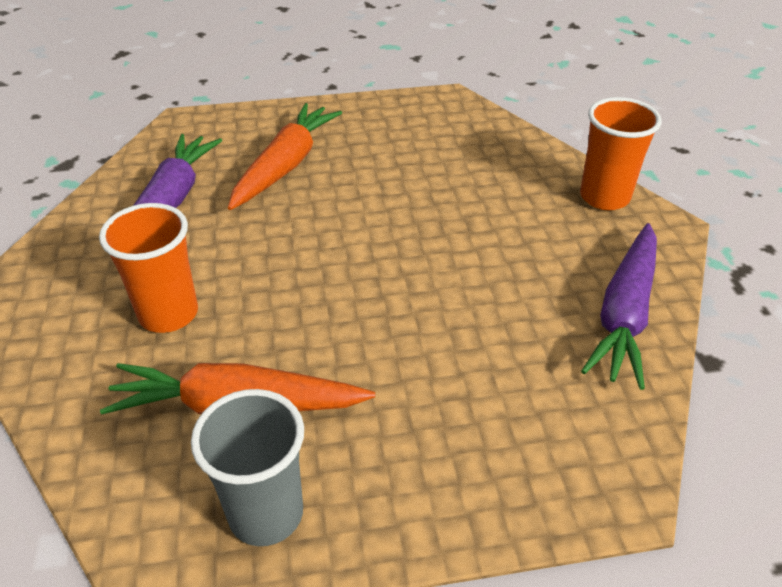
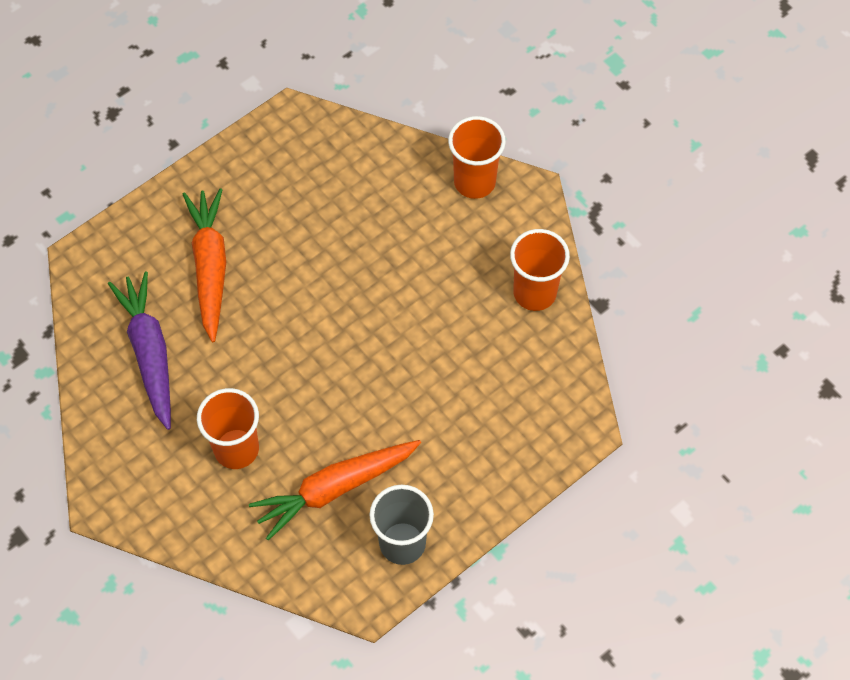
camera: 30 degrees left, 20 degrees up
(624, 313) = (534, 293): purple carrot -> orange cup

